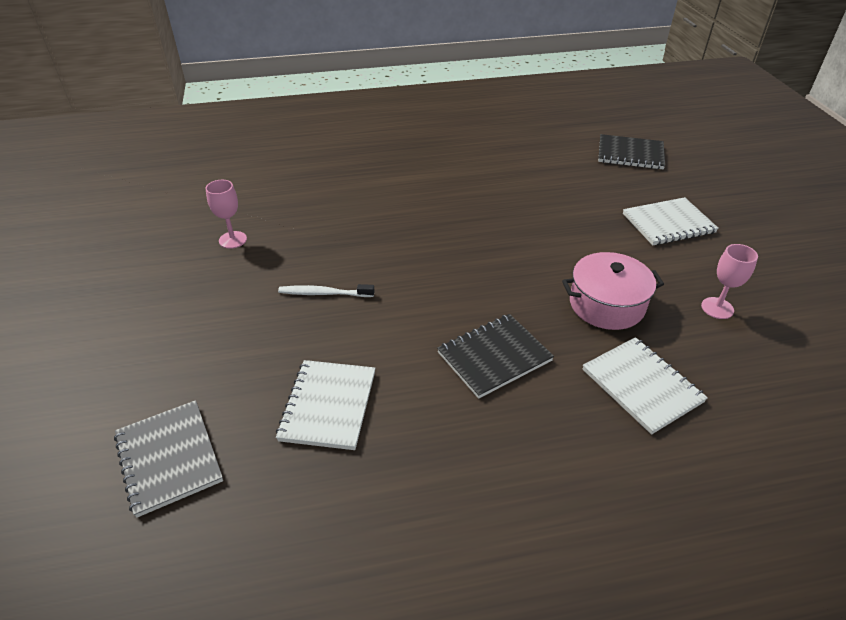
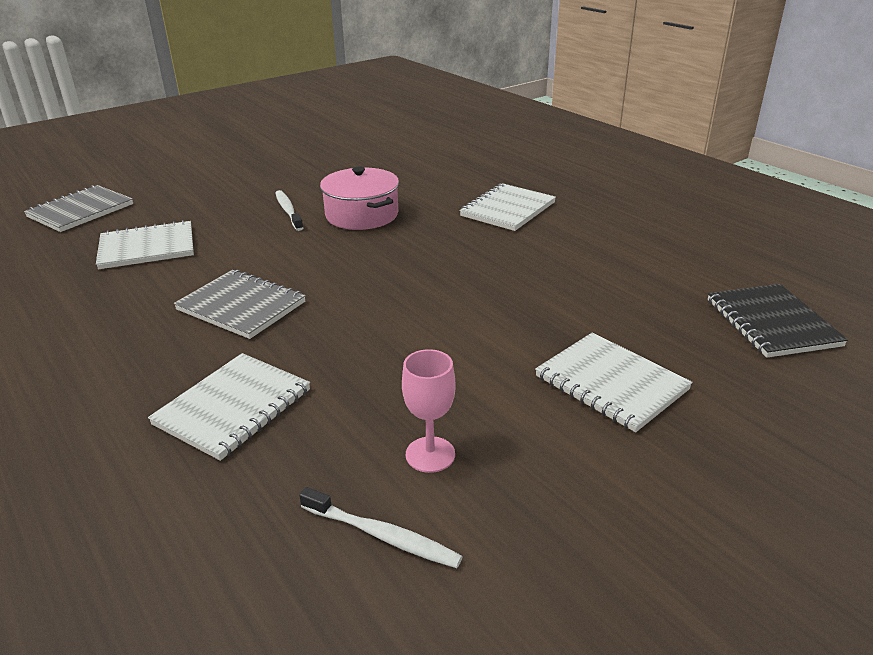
camera: 65 degrees right, 10 degrees down
(233, 240) = (335, 162): pink goblet -> none
(423, 184) = (508, 209): none -> white notebook
(494, 357) = (241, 306): black notebook -> grey notebook
(606, 304) = (373, 359): pink pot -> pink pot (362, 215)
(784, 345) = (382, 535): none -> white toothbrush

